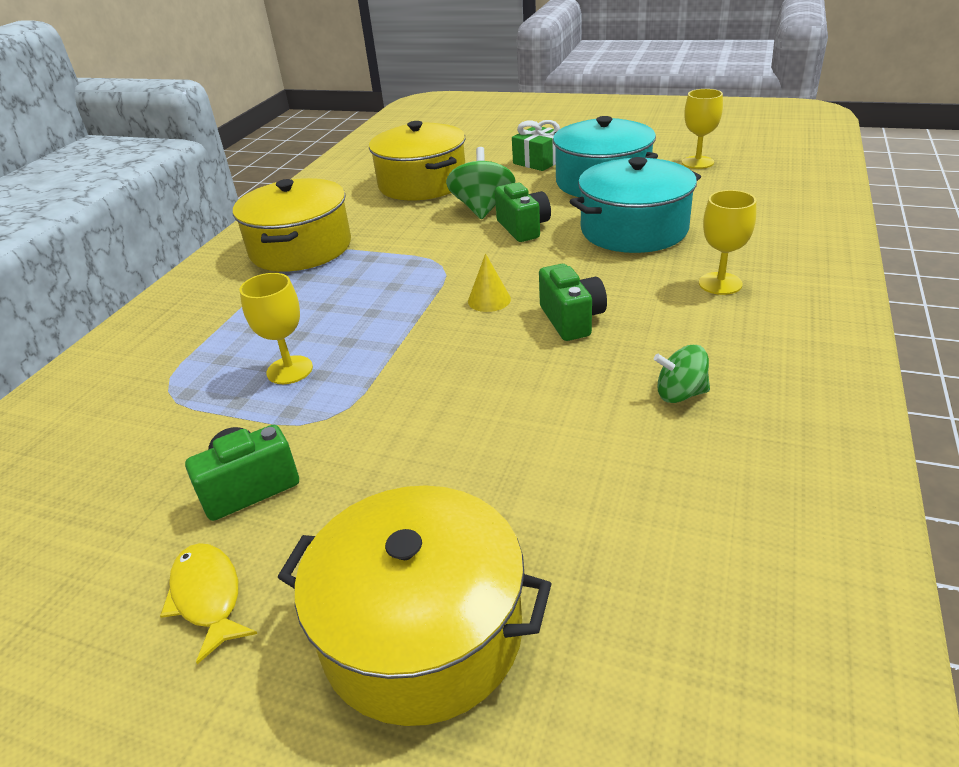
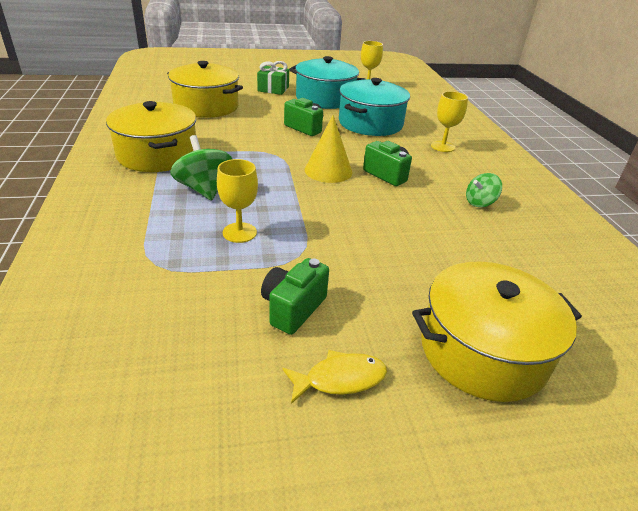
camera: 35 degrees left, 0 degrees up
(208, 597) = (340, 379): yellow fish -> yellow fish turned 135 degrees clockwise
(482, 208) = (266, 119): green spinning top -> green spinning top (204, 189)
(489, 300) = (328, 171): yellow cone -> yellow cone, size x1.69

